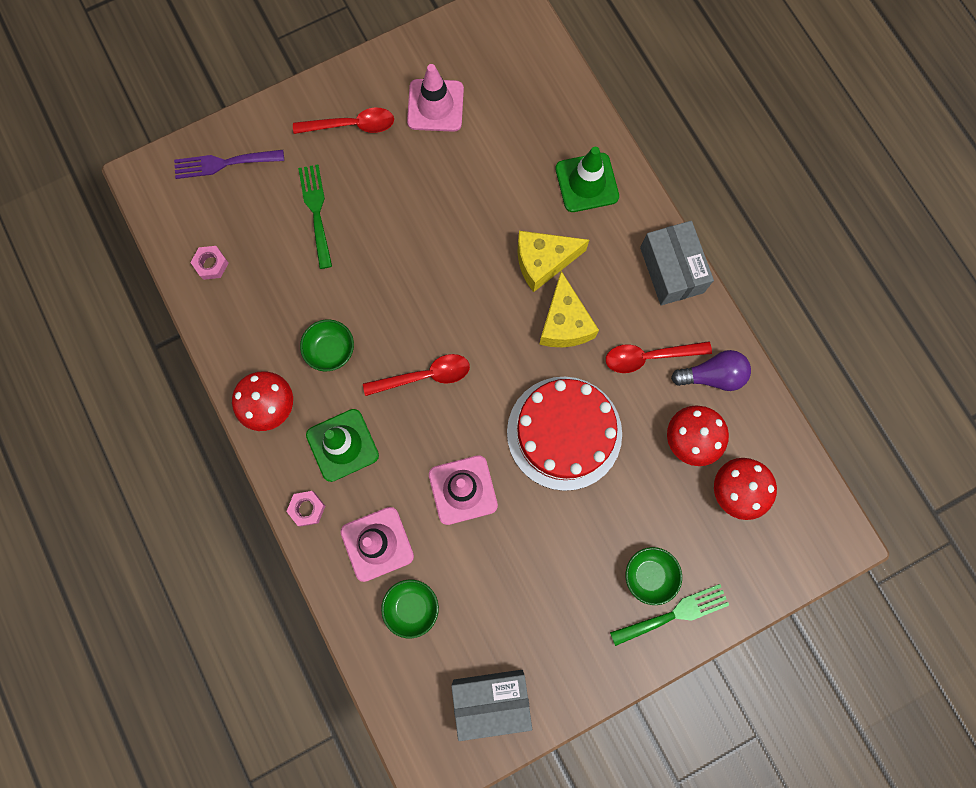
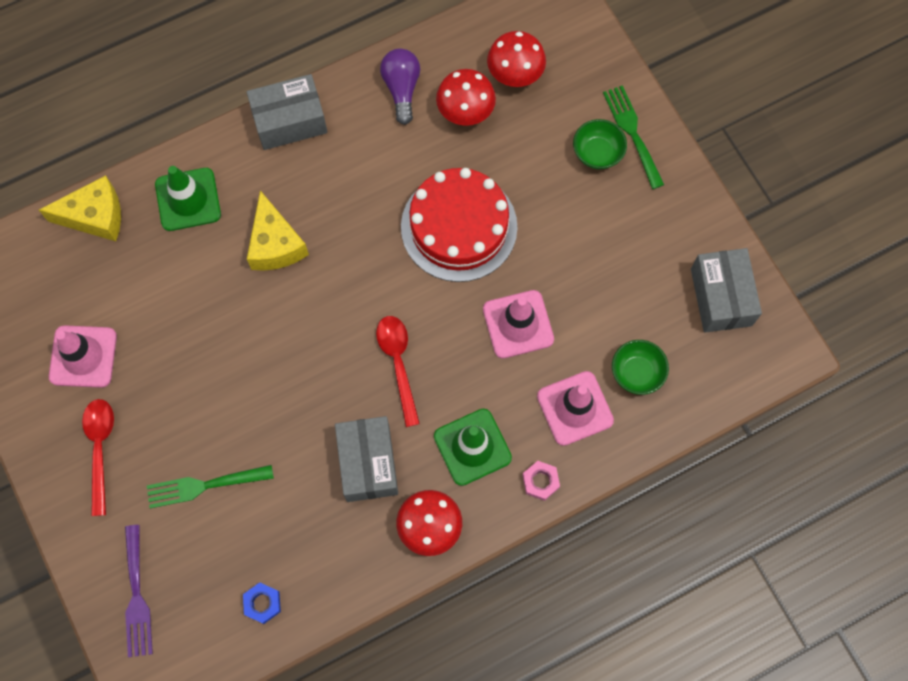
camera: 90 degrees left, 5 degrees down
(211, 264) = (262, 603): pink nut -> blue nut
(330, 350) = (368, 463): green bowl -> grey box
(564, 323) = (343, 224): yellow cheese -> yellow cheese (95, 216)
(649, 357) = (381, 145): red spoon -> none

